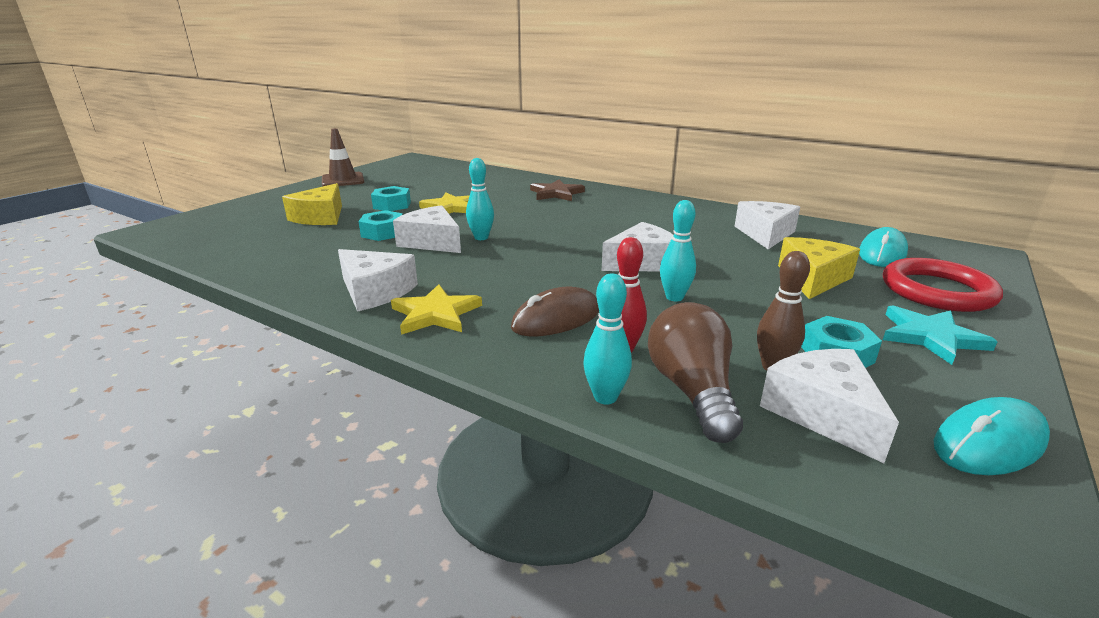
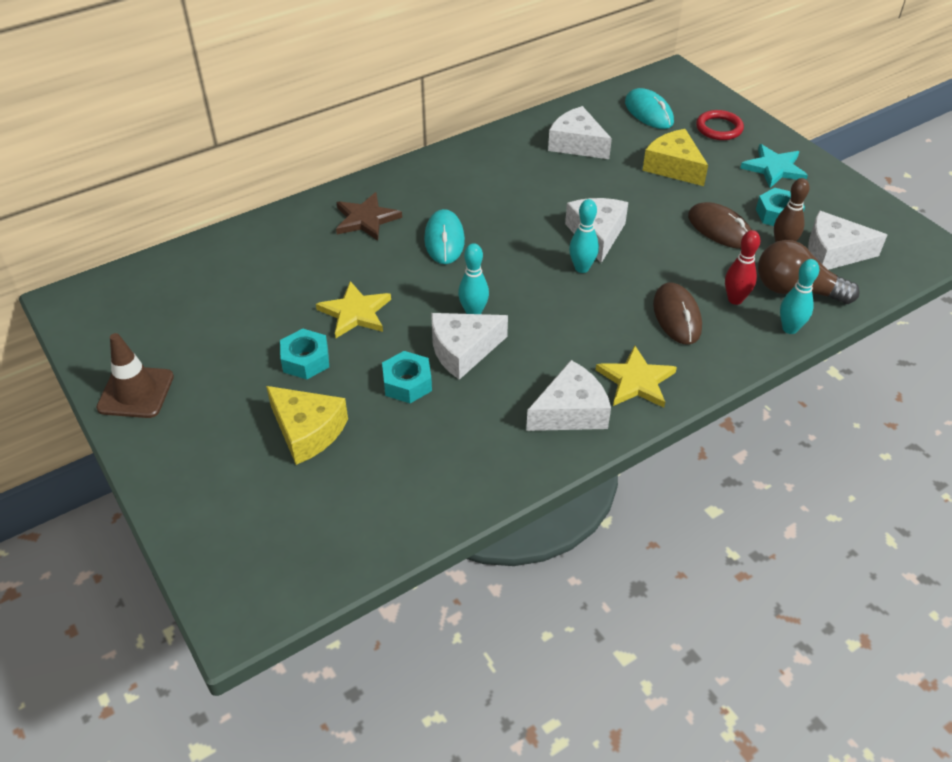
camera: 65 degrees left, 20 degrees up
(674, 297) = (670, 245): turquoise bowling pin -> turquoise bowling pin (581, 268)
(743, 320) = (719, 229): none -> brown mouse
(937, 291) = (719, 128): red ring -> red ring, size x0.63
(988, 443) = (874, 214): turquoise mouse -> turquoise mouse (444, 240)

